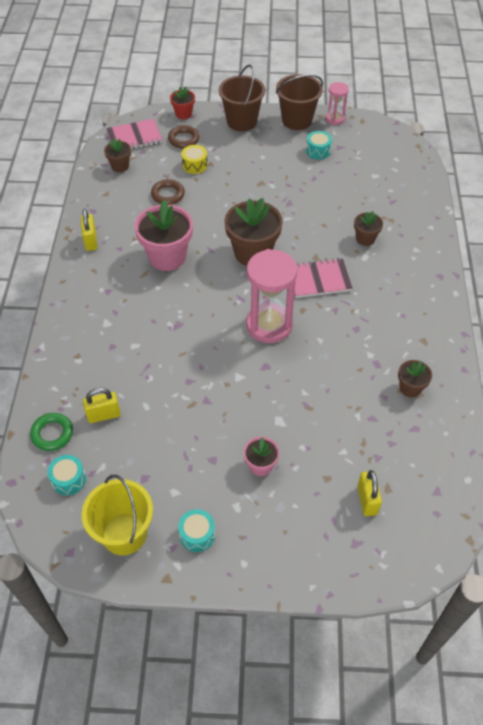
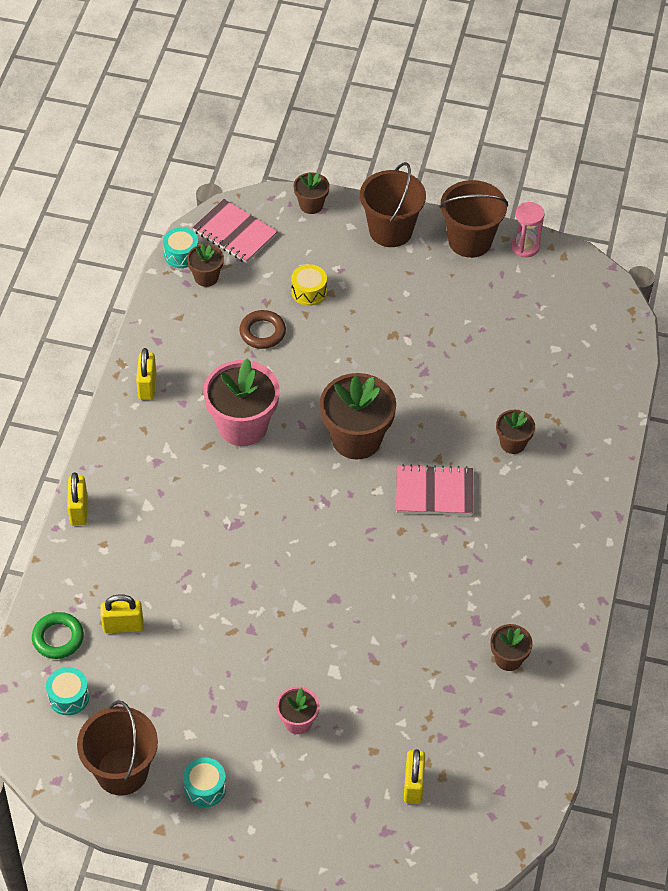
camera: 10 degrees right, 0 degrees up
(53, 334) = (79, 510): none -> yellow padlock
(124, 534) = (122, 771): yellow bucket -> brown bucket
(134, 137) = (234, 233): pink notebook -> pink notebook turned 45 degrees clockwise
(183, 114) = (311, 205): red flower pot -> brown flower pot
(184, 139) = (302, 247): brown ring -> none
(269, 325) = (352, 544): pink hourglass -> none
(318, 151) = (486, 296): turquoise drum -> turquoise drum (181, 254)

